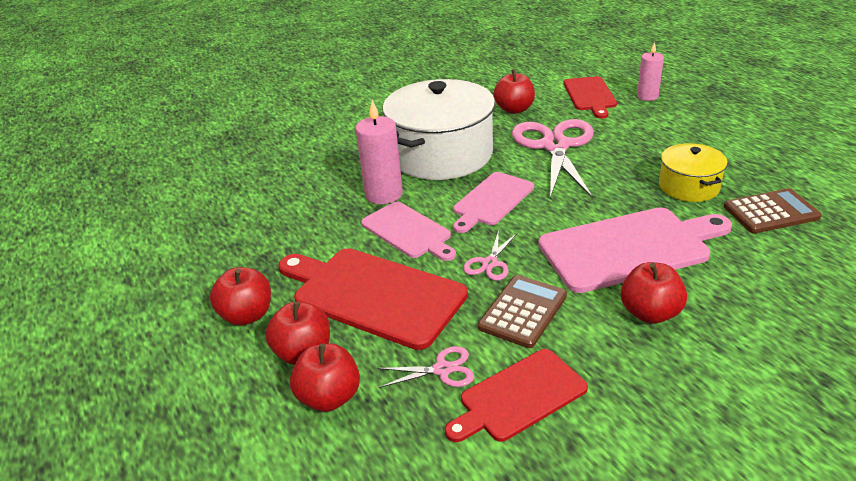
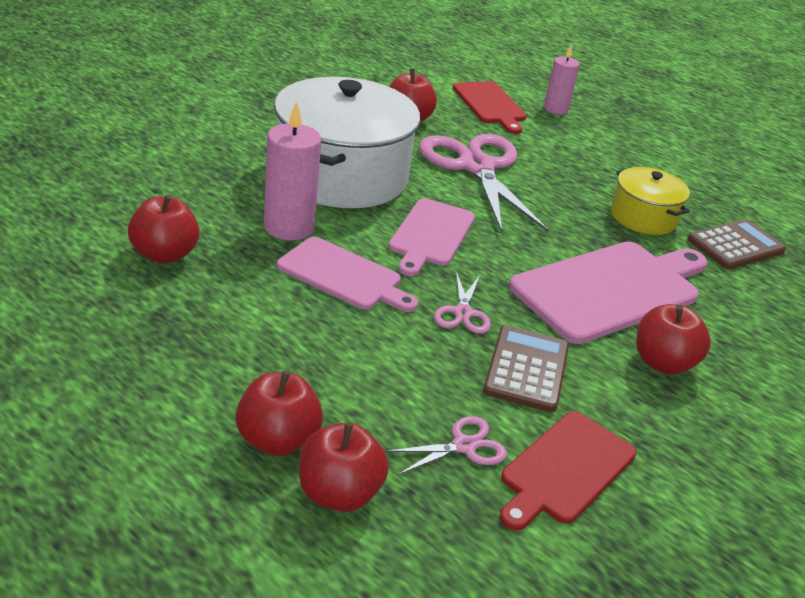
camera: 25 degrees left, 0 degrees up
(247, 315) = (173, 396): red apple -> red apple (164, 254)
(373, 295) = (335, 359): red cutting board -> none

